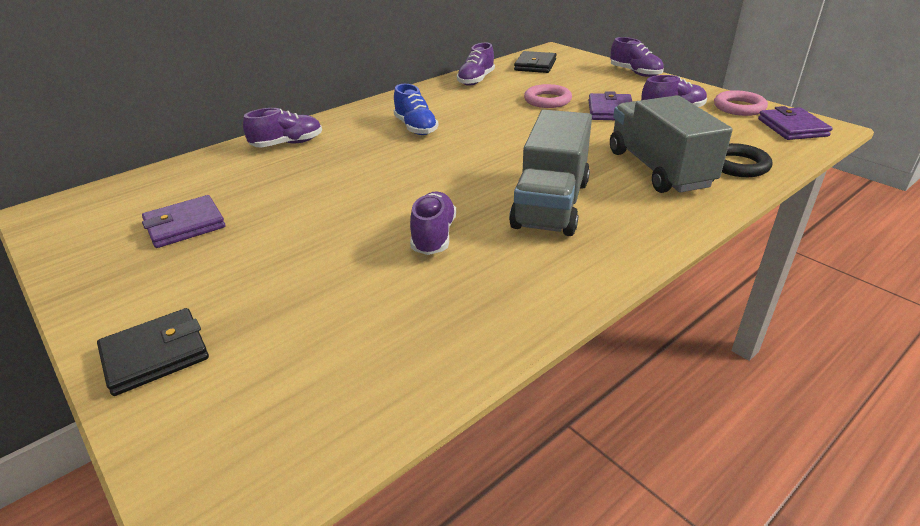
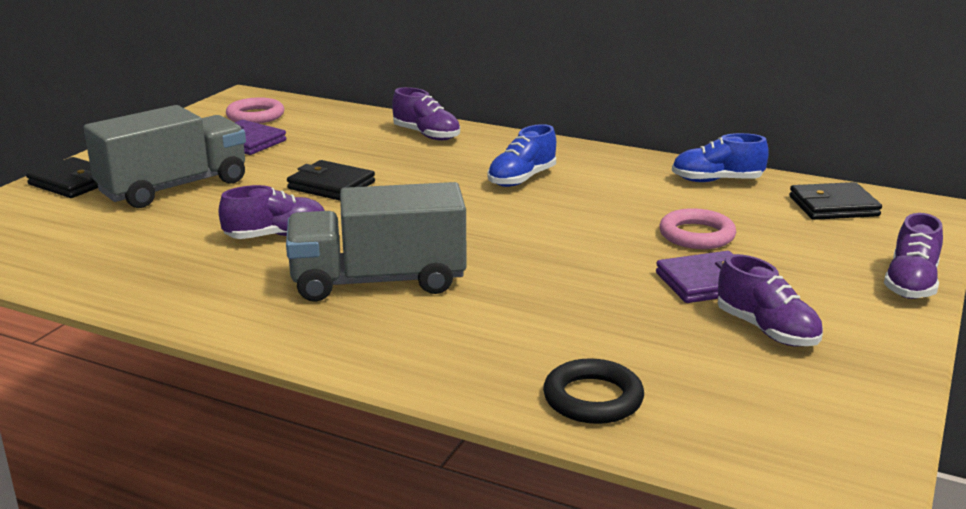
camera: 65 degrees right, 10 degrees down
(348, 197) = (331, 185): none -> black wallet
(476, 80) = (716, 181): purple shoe -> blue shoe
(658, 169) = (527, 337): grey truck -> grey truck (174, 187)
(739, 107) = (855, 391): pink ring -> pink ring (255, 116)
(792, 127) = (812, 449): purple wallet -> none

